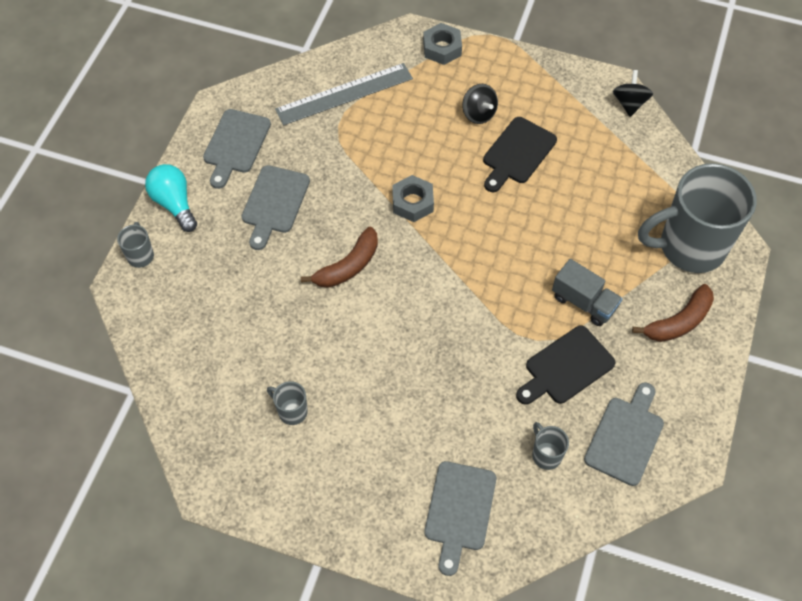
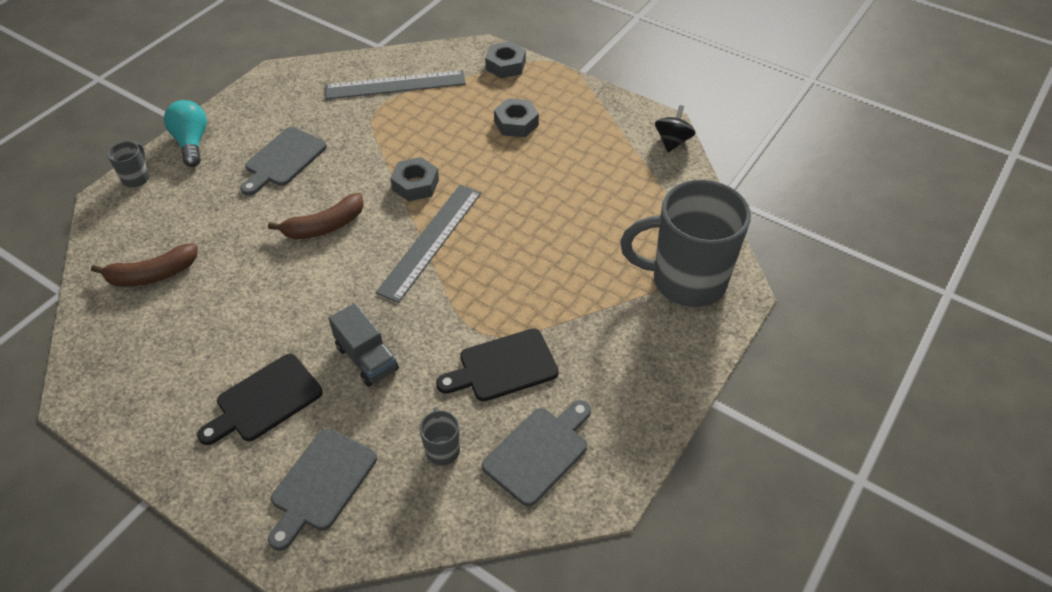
camera: 15 degrees right, 10 degrees down
(236, 145) = (274, 106): grey cutting board -> none
(291, 411) = (200, 344): grey mug -> none
(452, 259) = (430, 241): none -> grey ruler
(478, 114) = (516, 123): black spinning top -> grey nut
(517, 153) = (539, 163): black cutting board -> black cutting board (265, 400)
(584, 302) = (549, 308): grey truck -> grey truck (367, 358)
(678, 322) = (645, 349): brown banana -> brown banana (152, 274)

